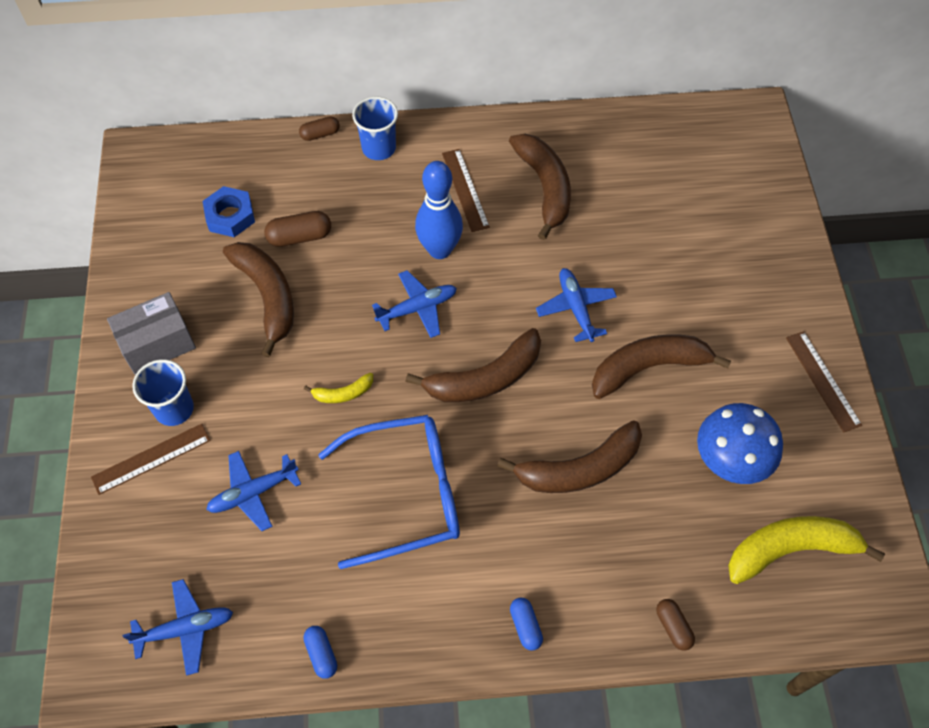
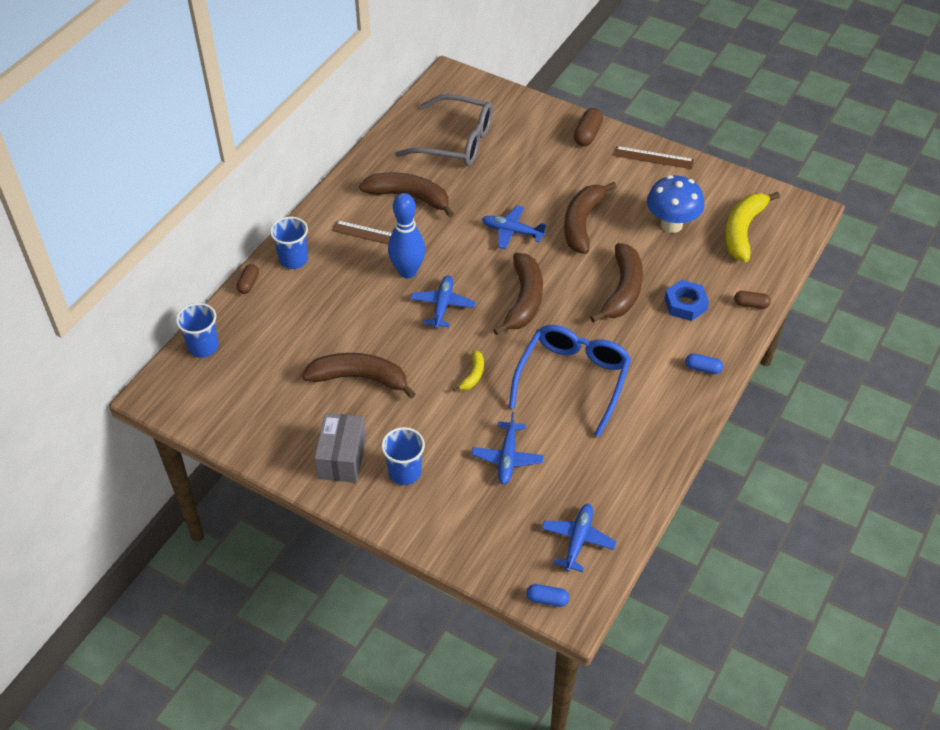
camera: 55 degrees left, 10 degrees down
(151, 458) = (433, 503): brown ruler -> none
(217, 151) = (203, 347): none -> blue cup
(230, 216) = (270, 367): blue nut -> blue nut (685, 304)
(300, 237) = (326, 337): brown capsule -> brown capsule (587, 134)
(321, 654) = (648, 475): blue capsule -> blue capsule (547, 599)
(662, 178) = (455, 142): none -> grey glasses

